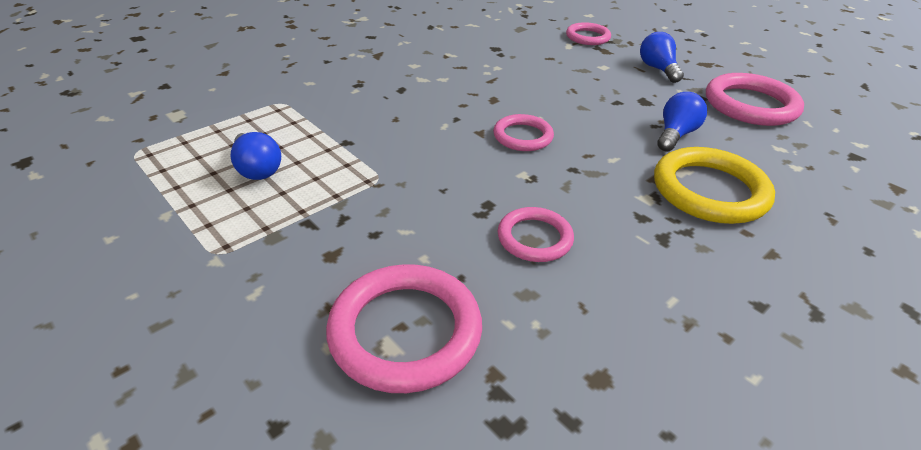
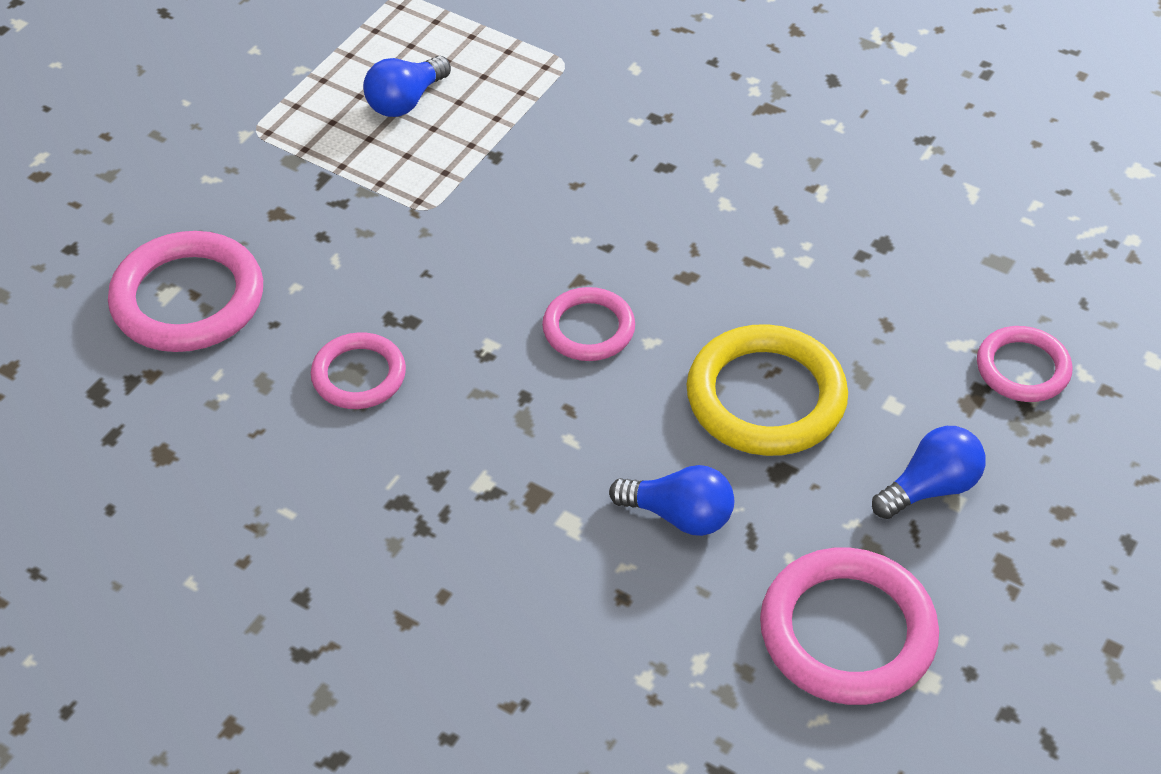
camera: 75 degrees right, 10 degrees up
(709, 191) = (529, 556): yellow ring -> yellow ring (766, 397)

